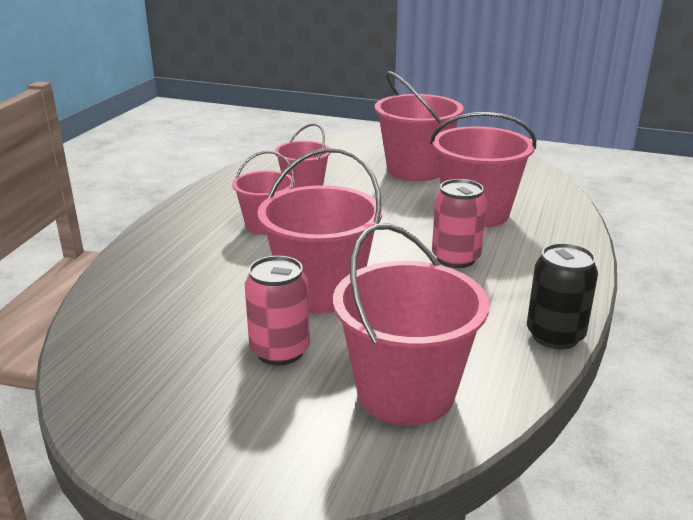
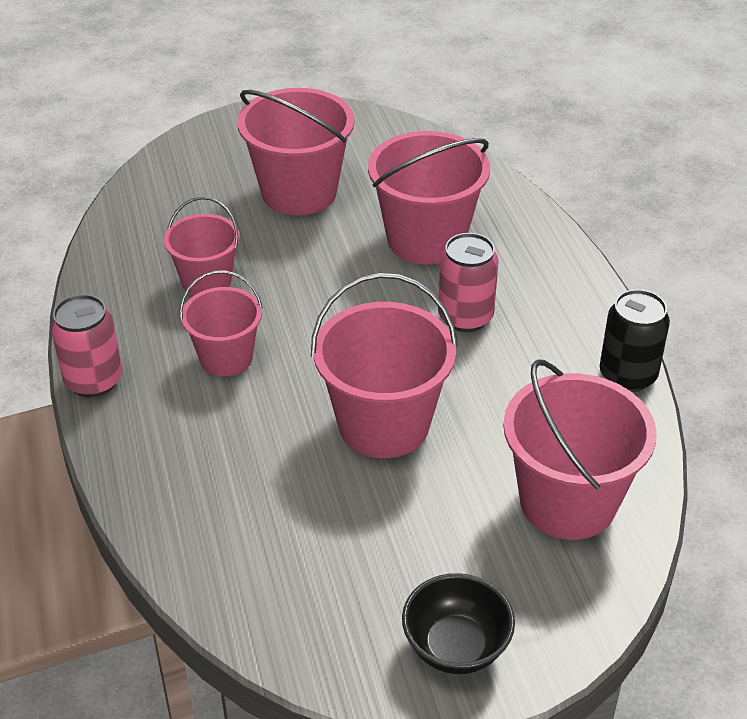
camera: 35 degrees left, 15 degrees up
(195, 443) = (456, 647): none -> black bowl
(280, 351) = (421, 515): pink can -> pink can (93, 381)

